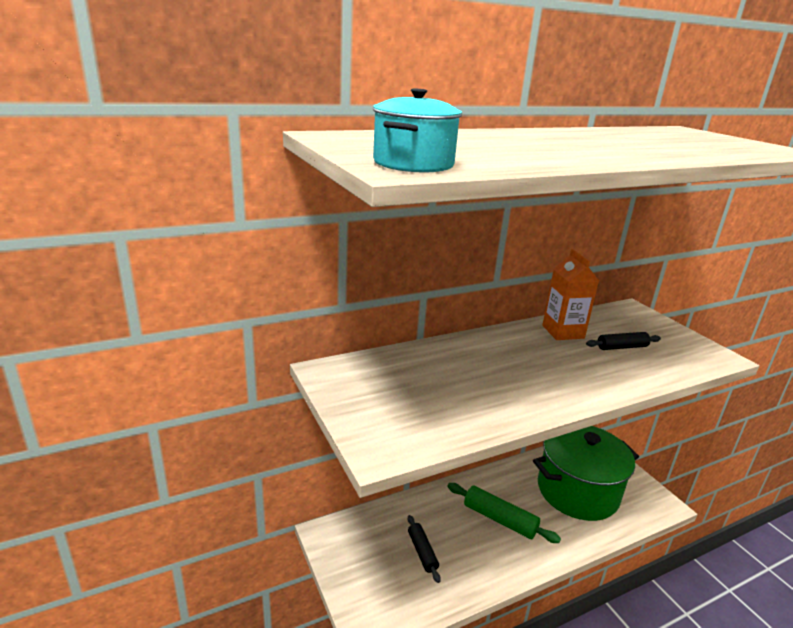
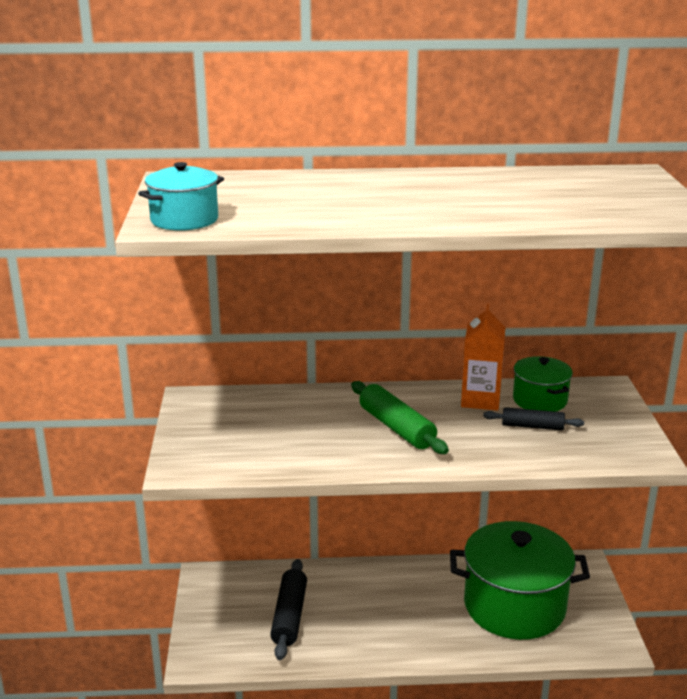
camera: 25 degrees right, 0 degrees up
(422, 552) = (290, 616): black rolling pin -> black rolling pin, size x1.58
(499, 519) = (395, 609): green rolling pin -> green rolling pin (396, 428)
(602, 325) = (540, 400): none -> green pot

